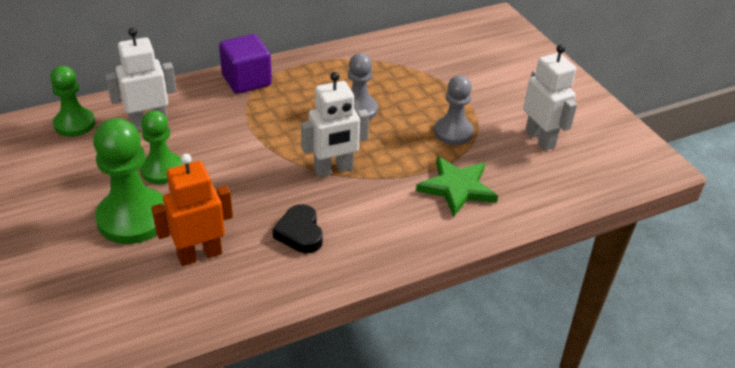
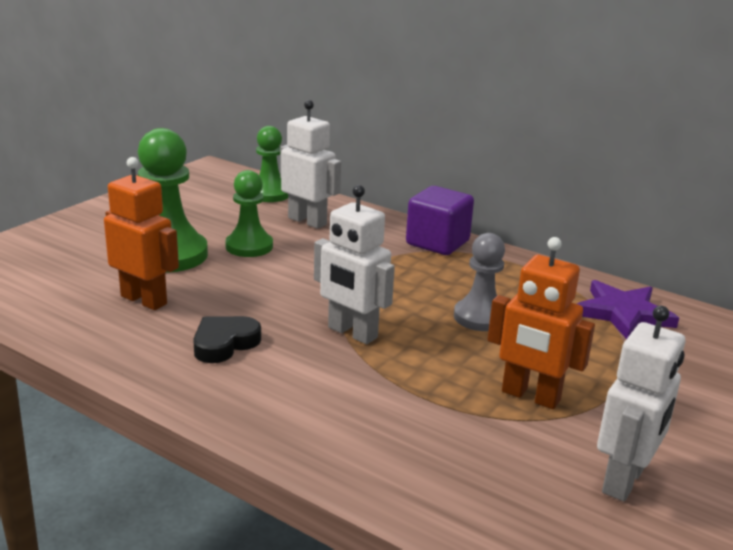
camera: 60 degrees right, 15 degrees down
(398, 56) = (623, 313): none -> purple star
(453, 132) = (530, 396): grey pawn -> orange robot
(457, 188) = (419, 431): green star -> none

